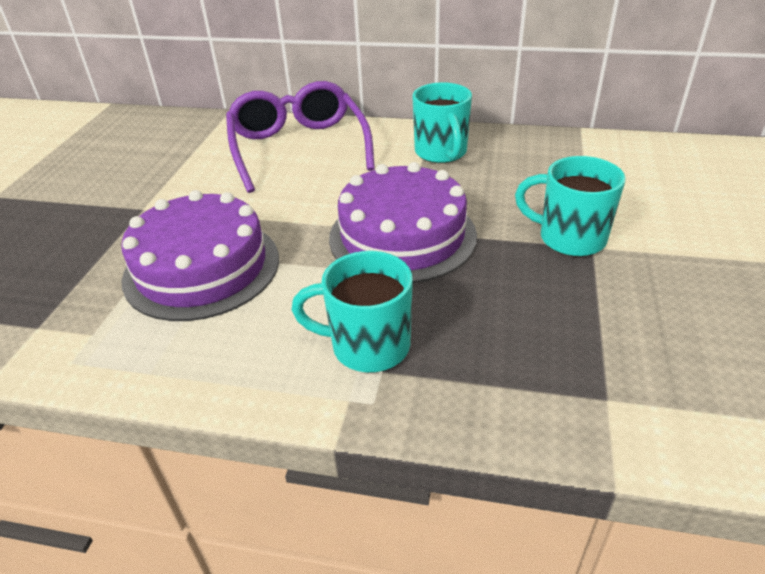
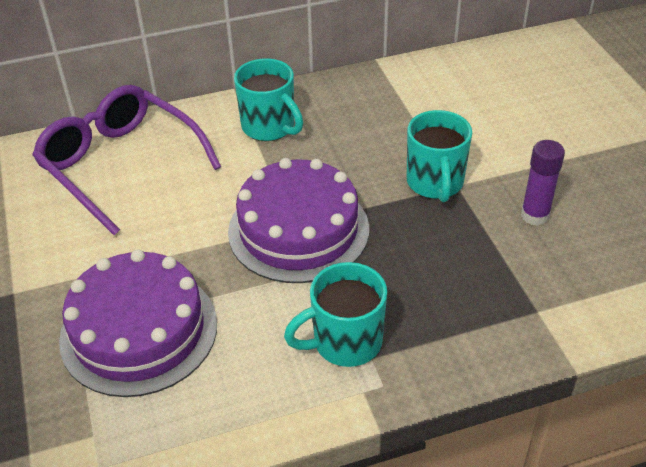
camera: 30 degrees left, 5 degrees up
(569, 238) = (435, 183): turquoise mug -> turquoise mug turned 90 degrees counterclockwise
(667, 301) = (535, 215): none -> purple glue stick

